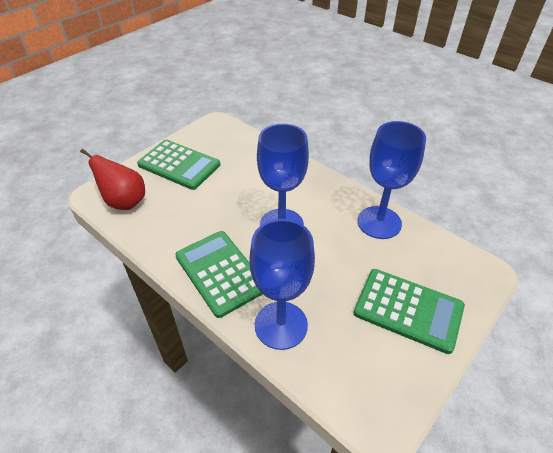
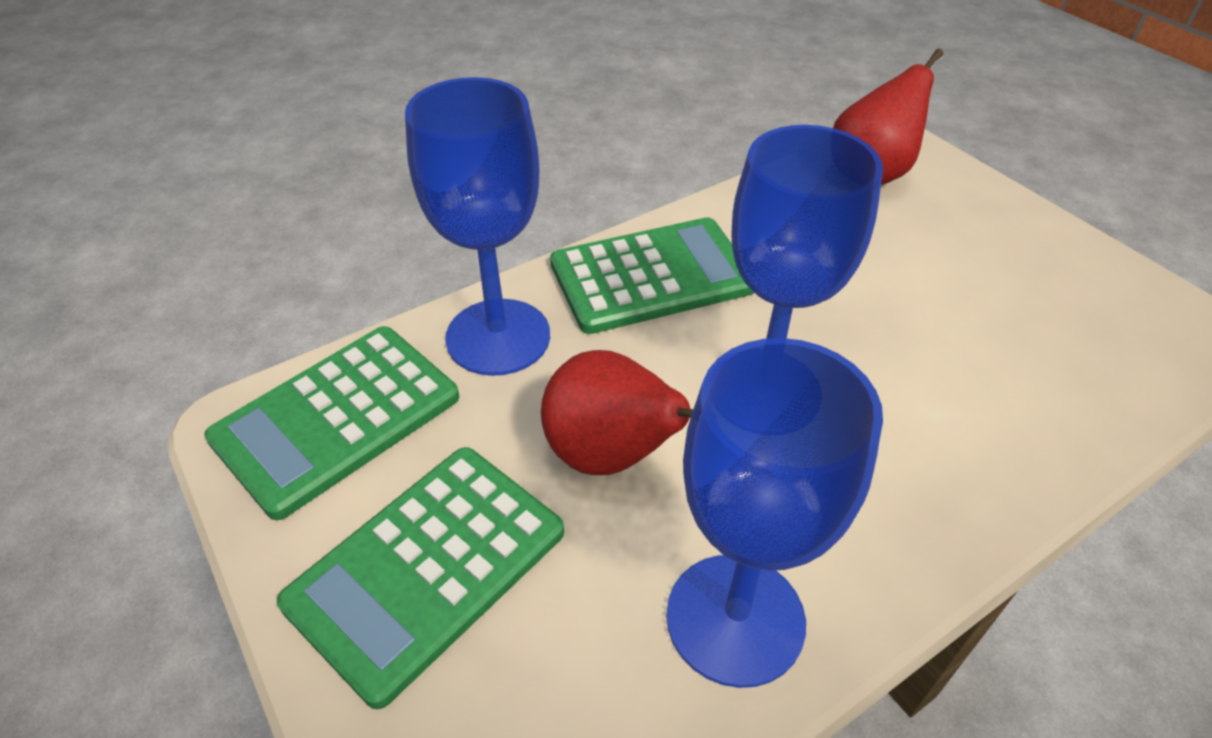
camera: 105 degrees right, 0 degrees up
(179, 165) = (998, 250): green calculator -> green calculator (337, 418)
(332, 265) = (611, 455): none -> red pear

